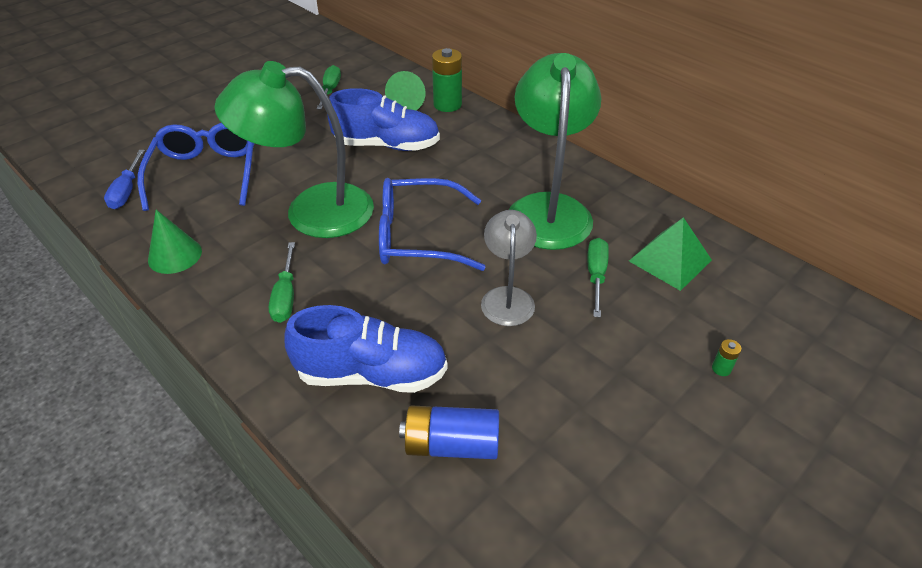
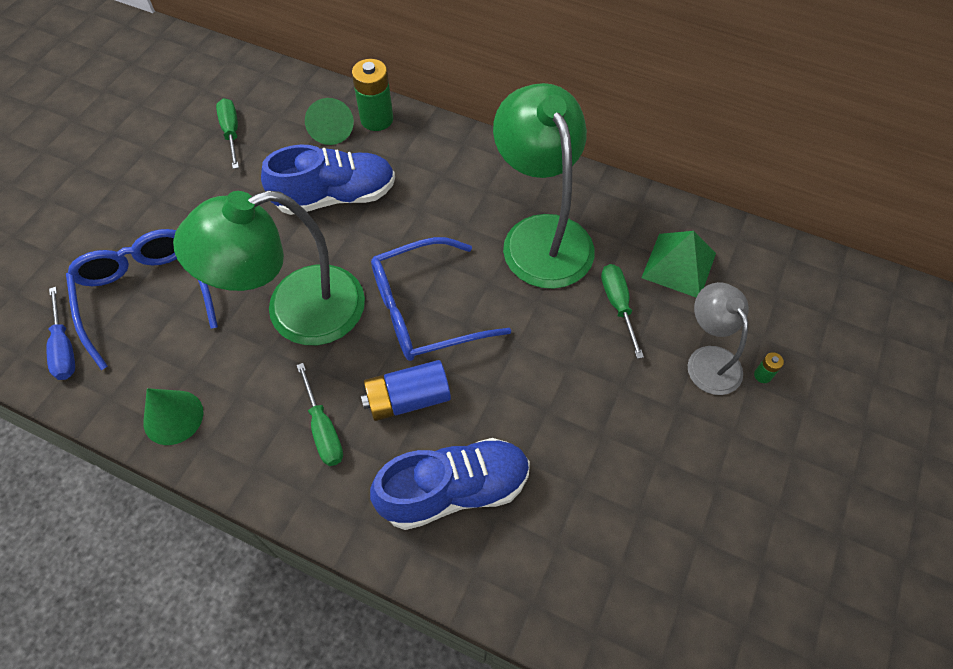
camera: 20 degrees left, 15 degrees up
(451, 445) = (562, 539): blue battery -> blue battery (408, 399)
(507, 297) = (545, 358): grey lamp -> grey lamp (708, 360)

